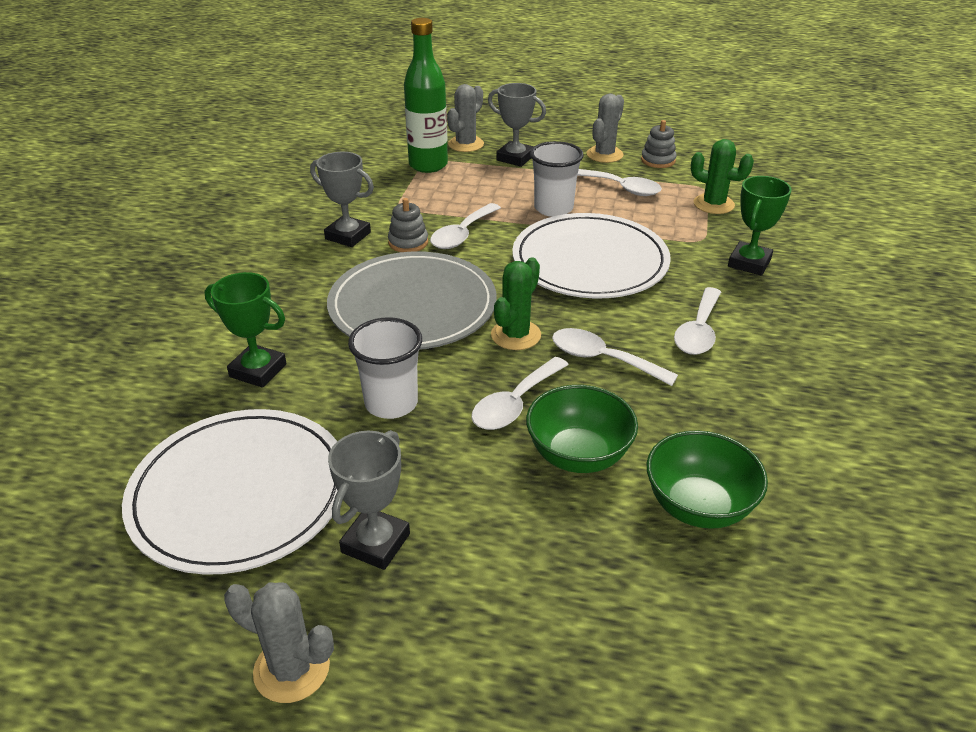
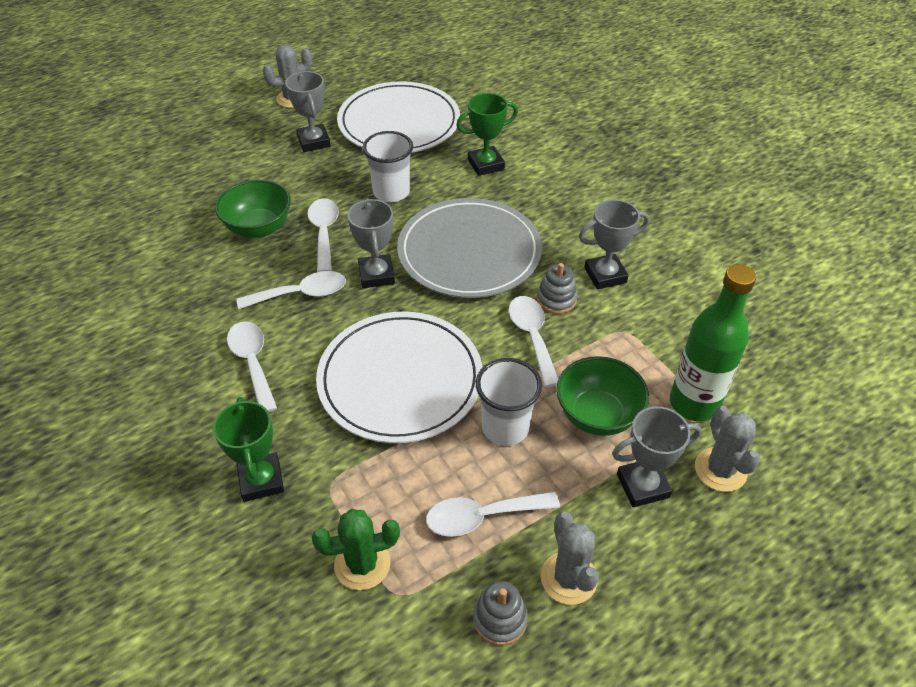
camera: 135 degrees right, 10 degrees up
(516, 335) = (376, 275): green cactus -> grey trophy
(698, 506) = (171, 240): green bowl -> green bowl (597, 415)

